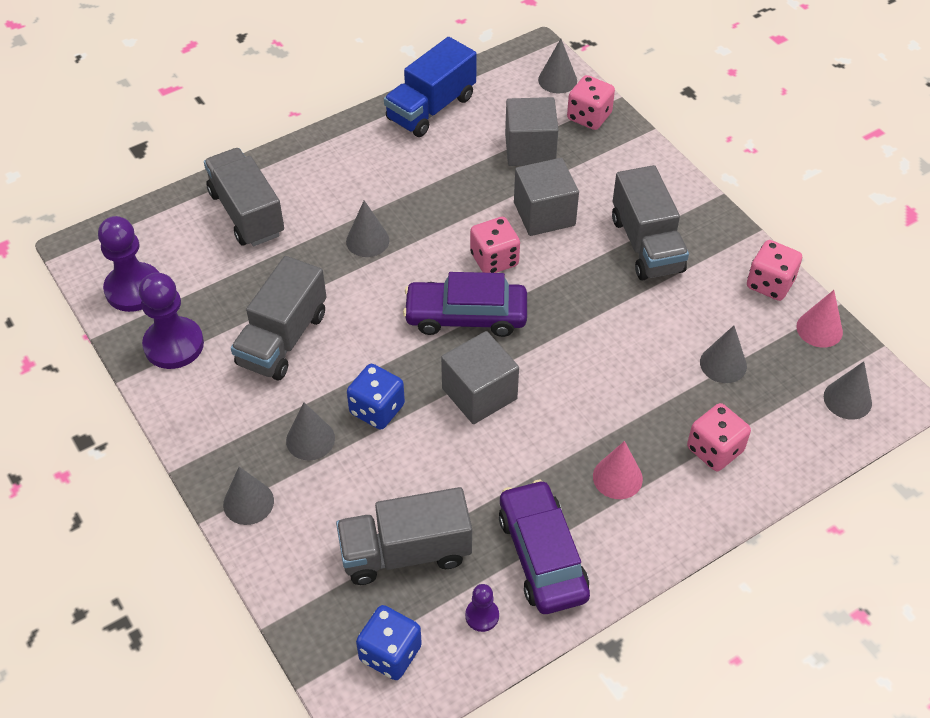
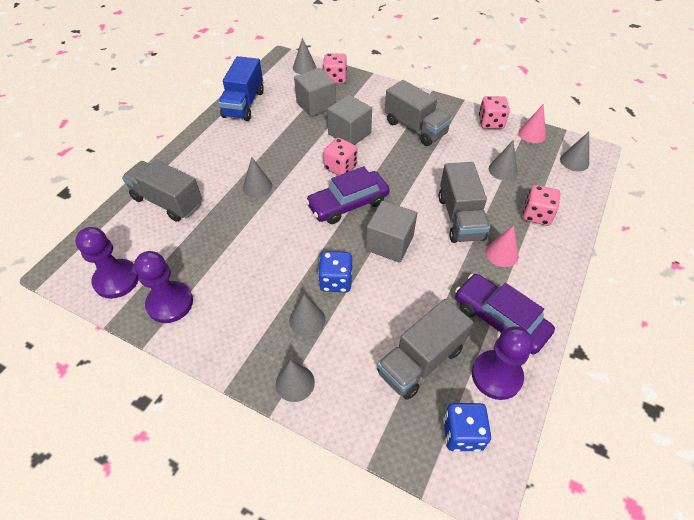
camera: 30 degrees left, 0 degrees up
(283, 339) = (244, 266): grey truck -> grey truck (460, 218)
(482, 616) = (496, 375): purple pawn -> purple pawn, size x2.03

